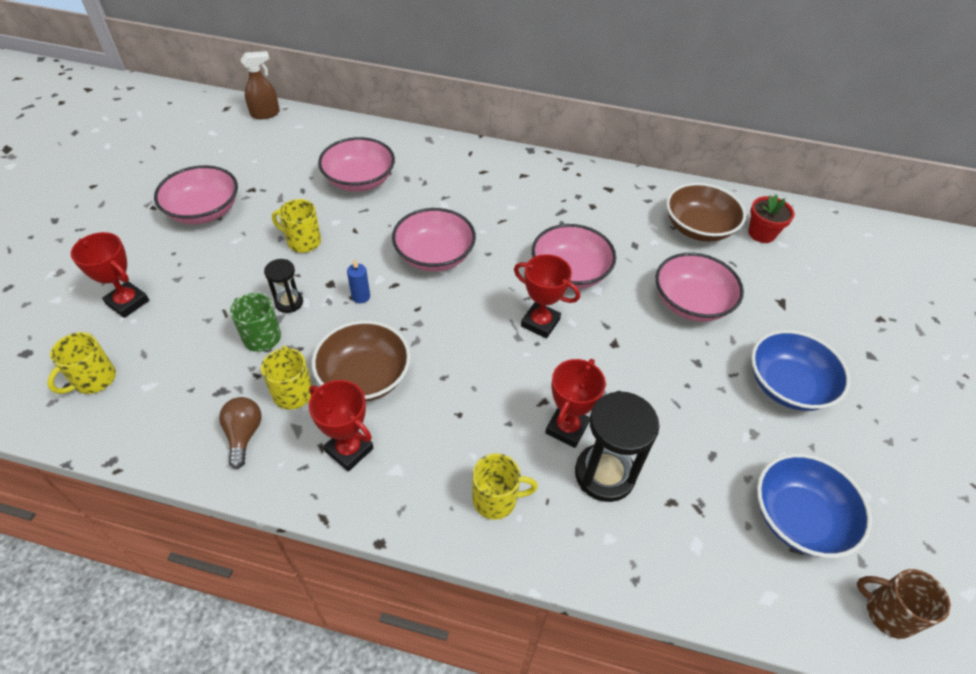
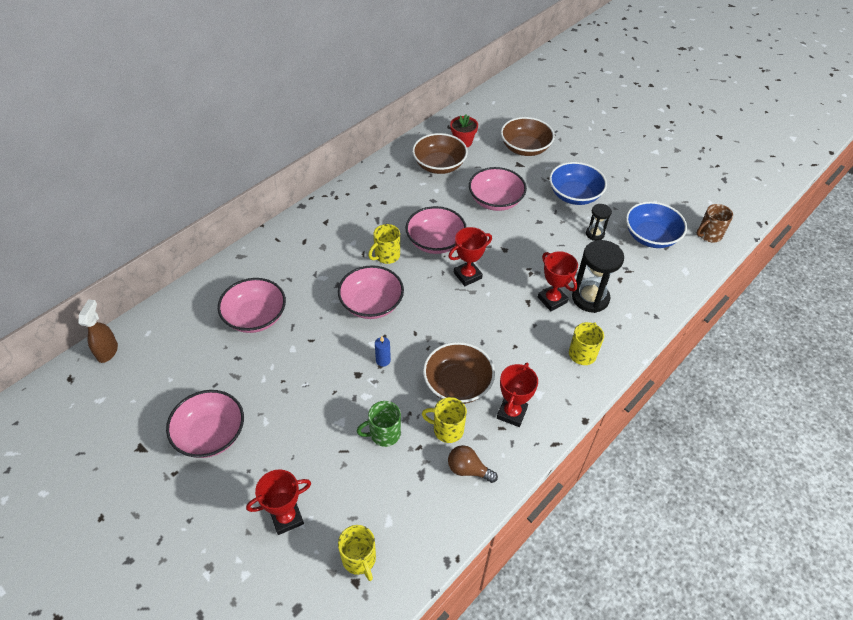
camera: 60 degrees left, 0 degrees up
(289, 302) = (360, 406): black hourglass -> black hourglass (595, 234)
(303, 241) = (300, 376): yellow mug -> yellow mug (386, 256)
(349, 450) = (511, 413): red trophy -> red trophy turned 45 degrees counterclockwise
(820, 298) = (525, 148): none -> brown bowl

